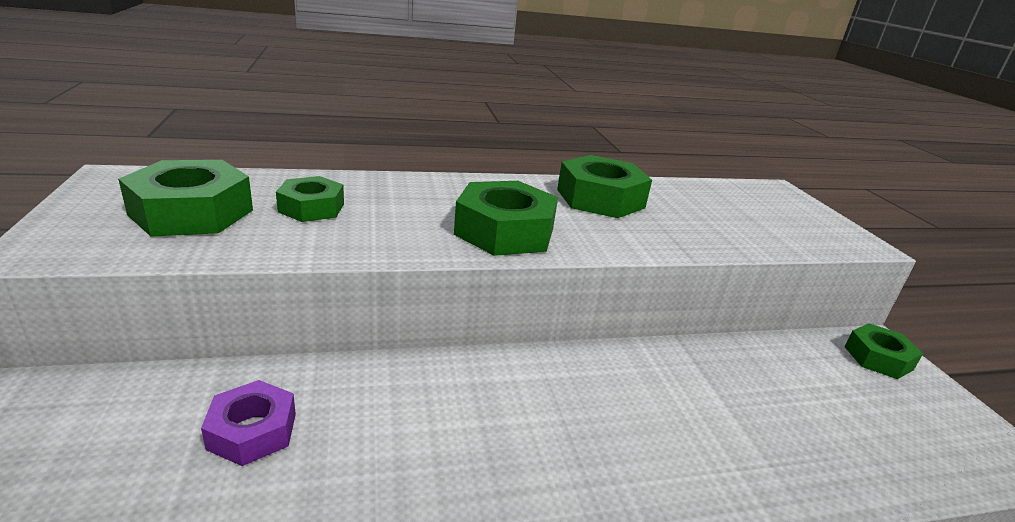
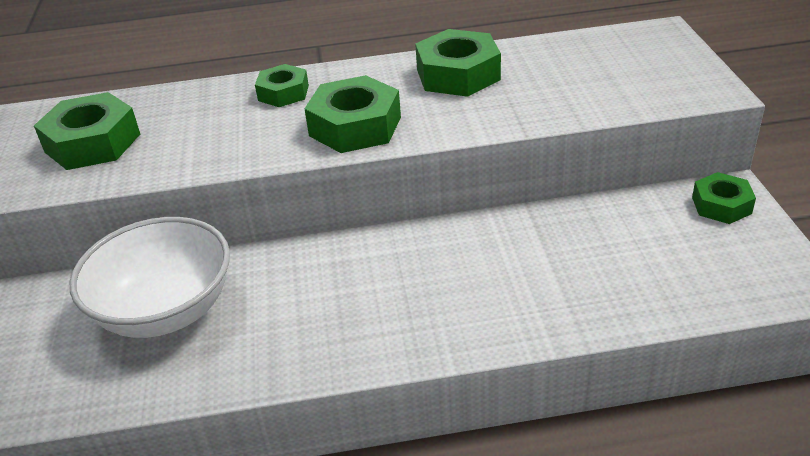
camera: 10 degrees right, 10 degrees up
(252, 431) = (166, 310): purple nut -> white bowl
(311, 208) = (188, 124): green nut -> green nut (283, 93)

